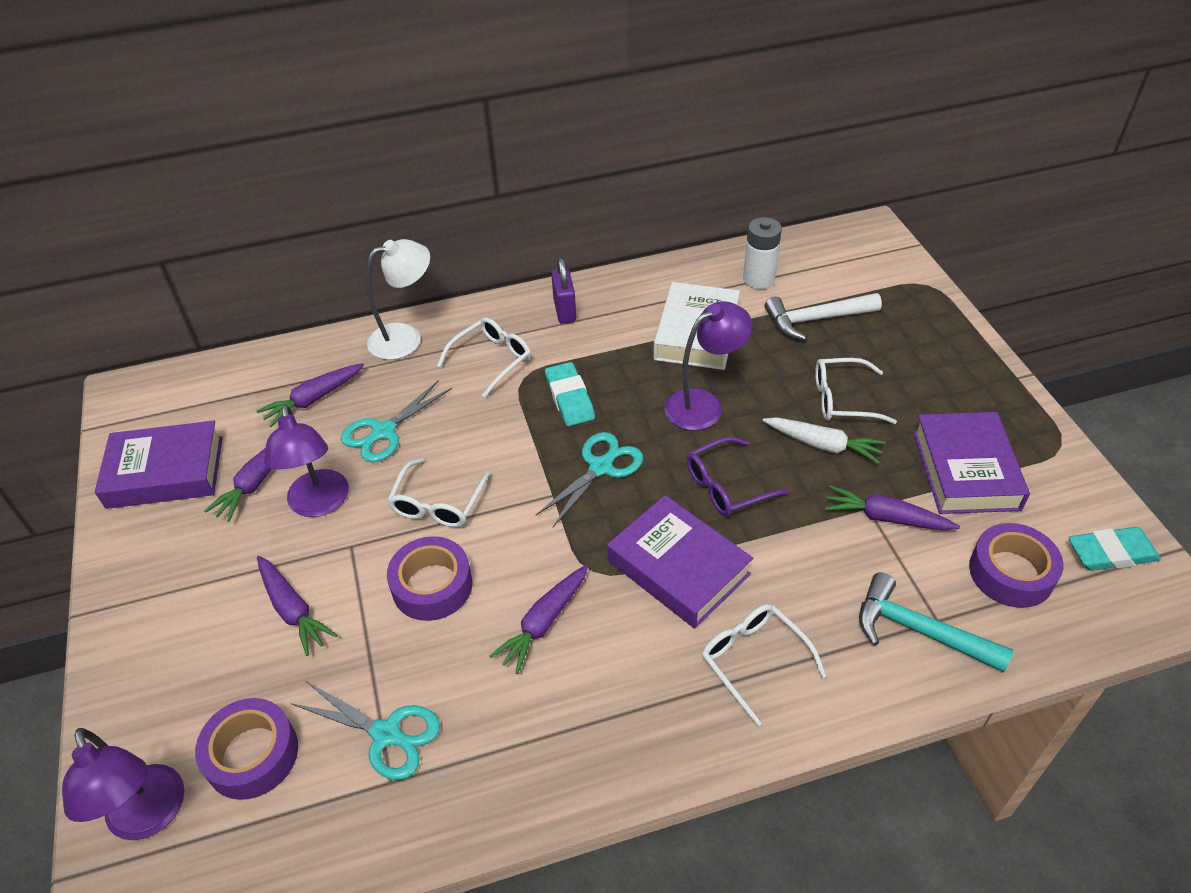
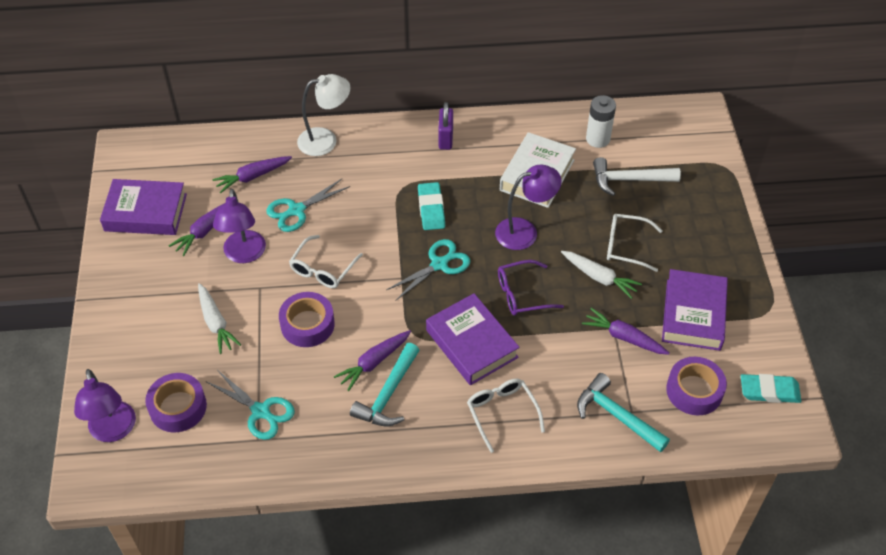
camera: 10 degrees right, 5 degrees up
(293, 610) = (216, 323): purple carrot -> white carrot
(491, 360) = (383, 169): white glasses -> none
(577, 666) = (388, 394): none -> turquoise hammer

